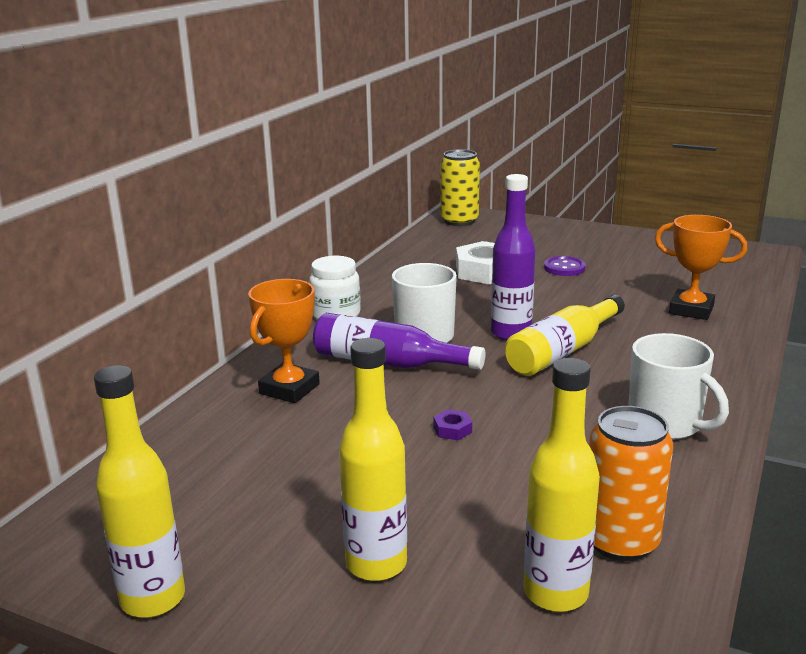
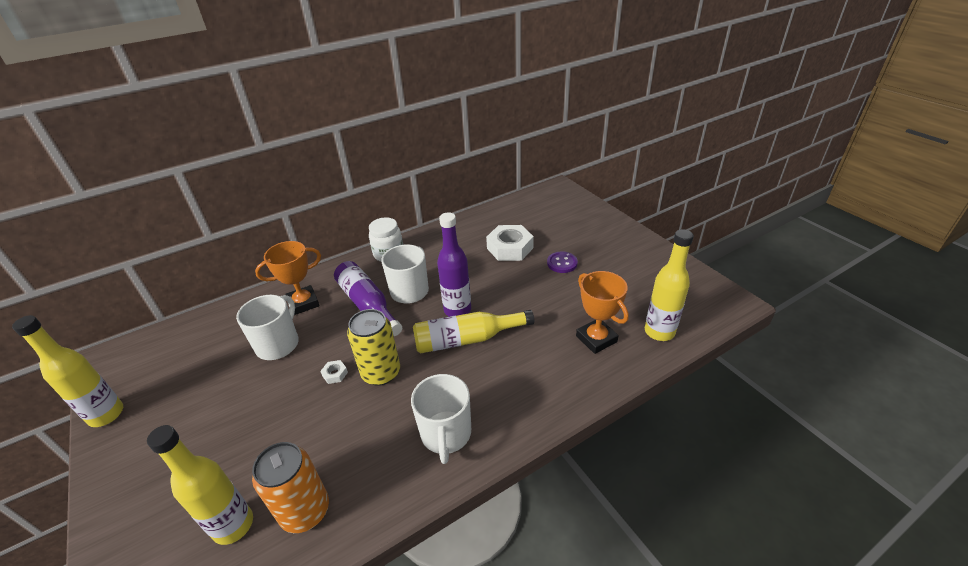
camera: 35 degrees right, 15 degrees up
(322, 434) = (278, 344): none -> white mug
(376, 564) = (194, 450): yellow bottle -> yellow bottle (659, 332)
(452, 429) = (335, 374): purple nut -> white nut
(459, 221) = (550, 195): yellow can -> yellow can (381, 373)

